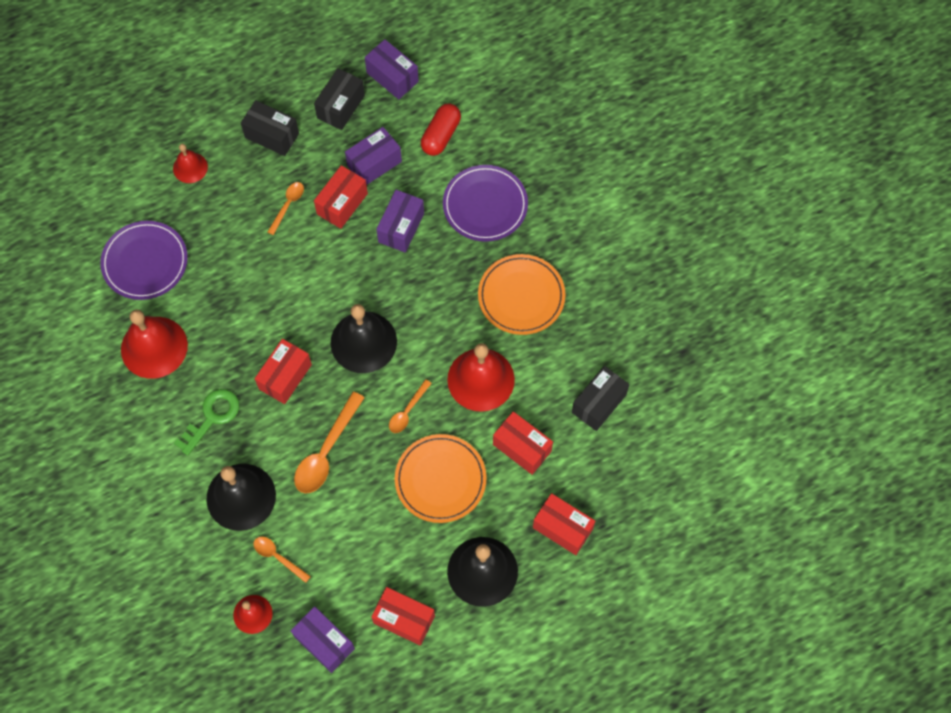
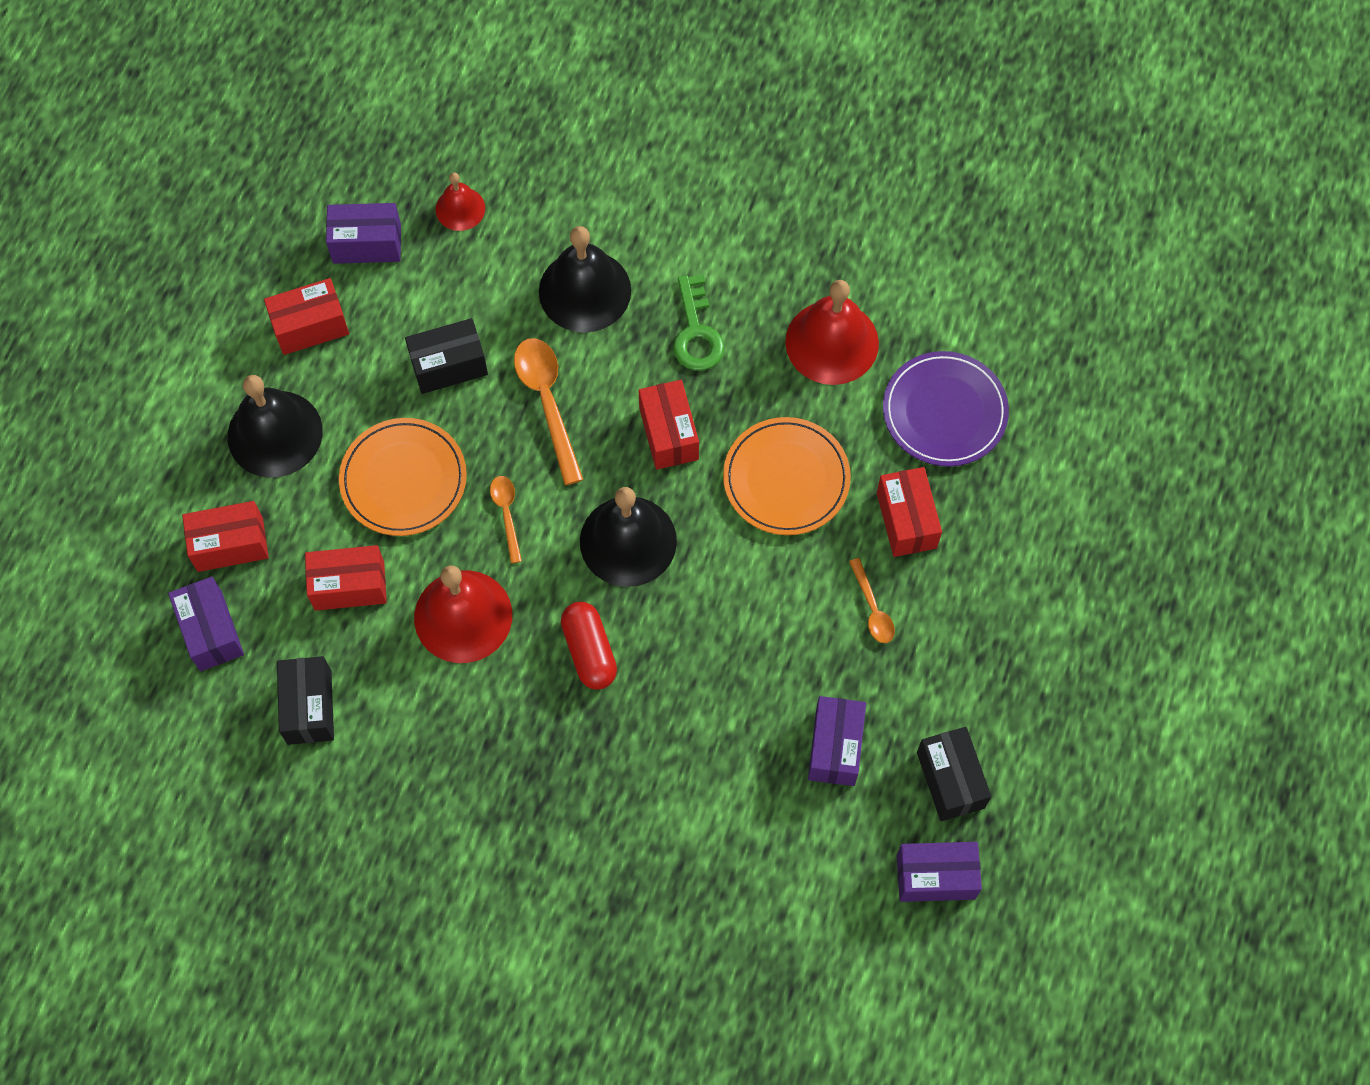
camera: 135 degrees right, 0 degrees up
(190, 167) = (1024, 550): red bell -> none
(272, 135) = (984, 670): black box -> black box (449, 366)
(278, 557) = (490, 273): orange spoon -> none
(342, 204) = (817, 666): red box -> red box (906, 520)
(401, 228) = (723, 701): purple box -> purple box (211, 631)
(441, 135) = (798, 856): red capsule -> red capsule (589, 651)
(485, 205) = (658, 818): purple plate -> none
(521, 296) = (510, 748): orange plate -> orange plate (786, 479)

